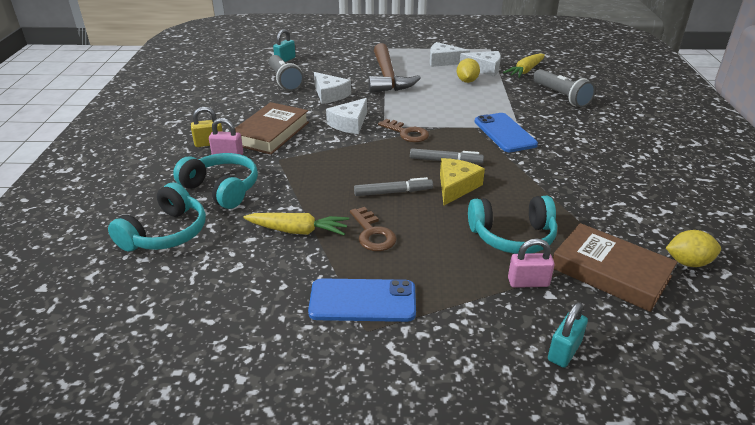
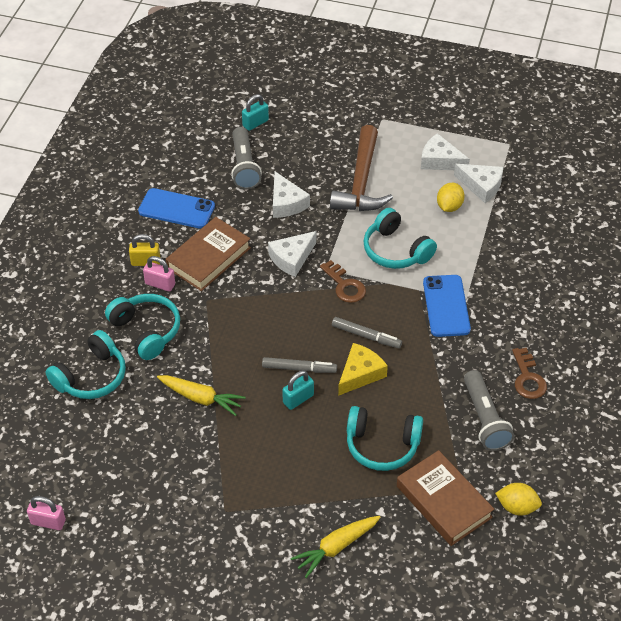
camera: 15 degrees right, 15 degrees up
(362, 301) = (231, 483): blue phone -> blue phone (176, 209)
(373, 234) = (263, 415): brown key -> brown key (528, 378)
(439, 108) = (396, 250): none -> turquoise headphones
(525, 71) = (527, 200): yellow carrot -> yellow carrot (336, 548)
(528, 282) = (369, 496): pink padlock -> pink padlock (48, 522)
(561, 96) = (542, 256): grey flashlight -> grey flashlight (485, 419)
(564, 351) = (363, 563): turquoise padlock -> turquoise padlock (298, 399)

